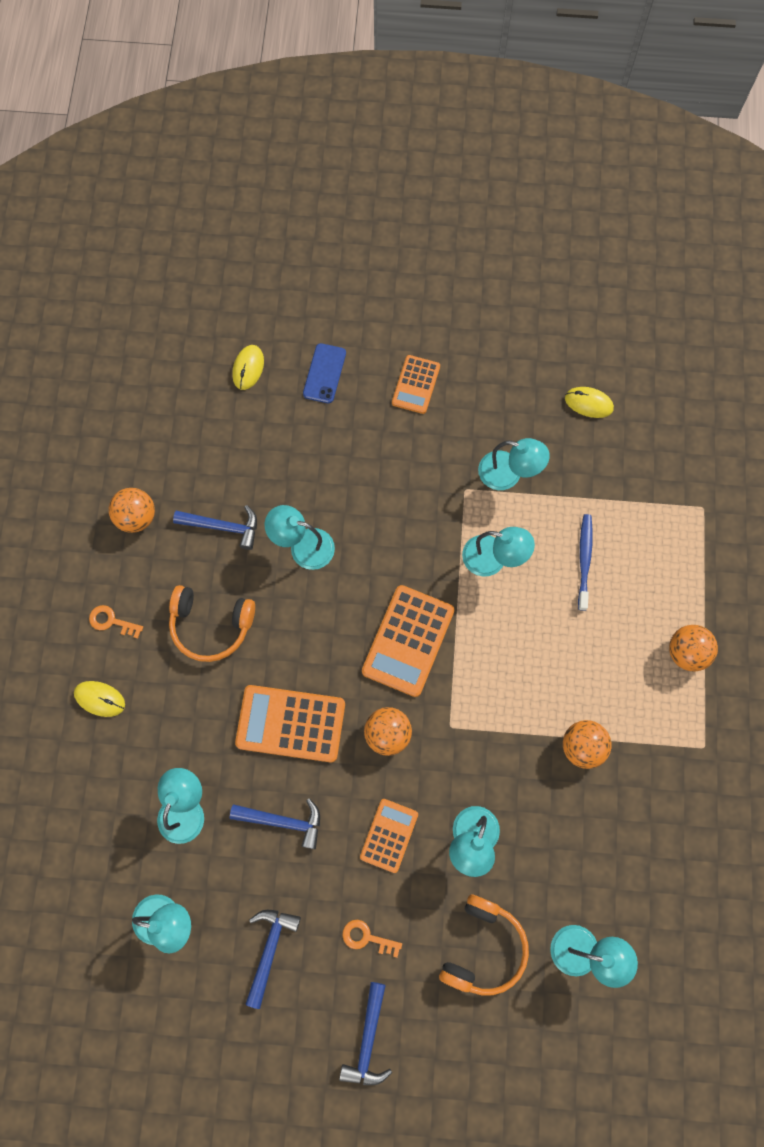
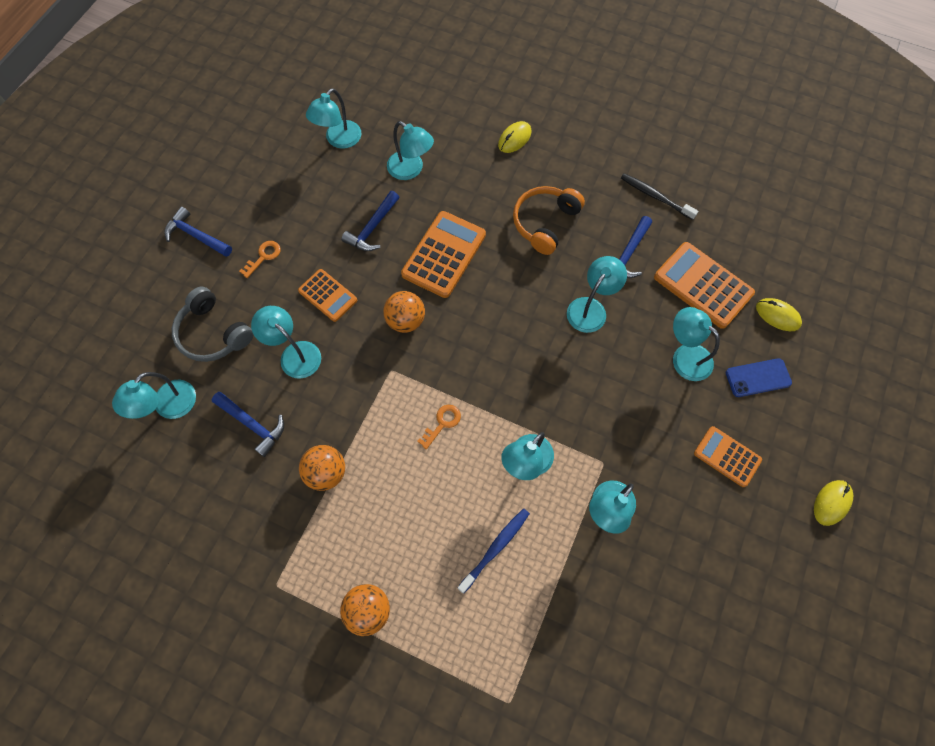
camera: 110 degrees right, 5 degrees down
(111, 621) = (572, 160): orange key -> orange key (442, 423)
(136, 517) = (655, 196): orange ball -> black toothbrush
(269, 950) = (288, 194): blue hammer -> blue hammer (252, 424)
(324, 373) = (758, 378): blue phone -> blue phone turned 45 degrees counterclockwise
(325, 443) = (685, 356): none -> turquoise lamp
(408, 641) = (477, 362): orange calculator -> orange calculator (703, 285)
(483, 948) = (213, 333): orange headphones -> grey headphones
(584, 560) = (495, 548): blue toothbrush -> blue toothbrush turned 75 degrees counterclockwise
(588, 403) = (664, 626): yellow mouse -> yellow mouse (831, 503)

